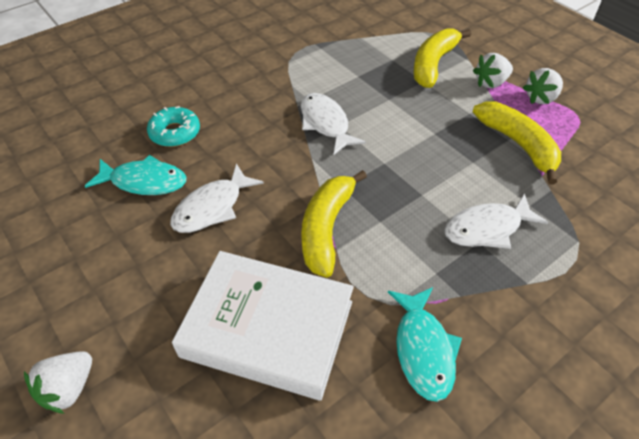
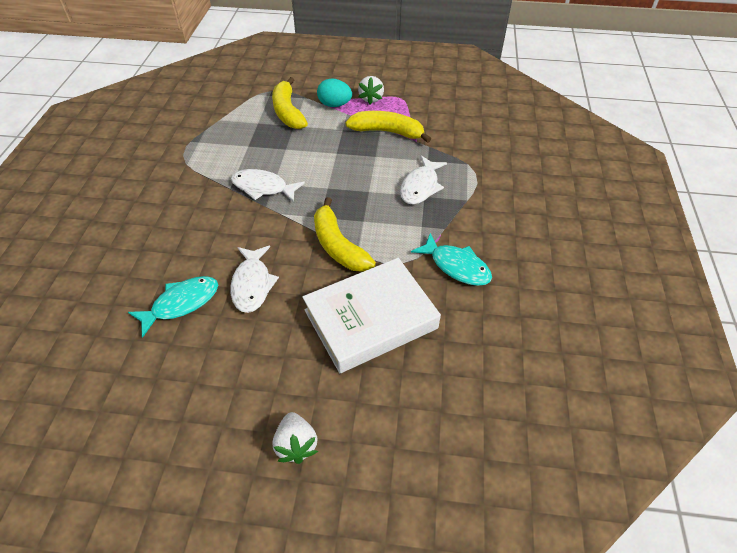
camera: 45 degrees left, 0 degrees up
(175, 133) = (161, 260): turquoise donut -> none
(491, 83) = (334, 105): white strawberry -> turquoise egg

